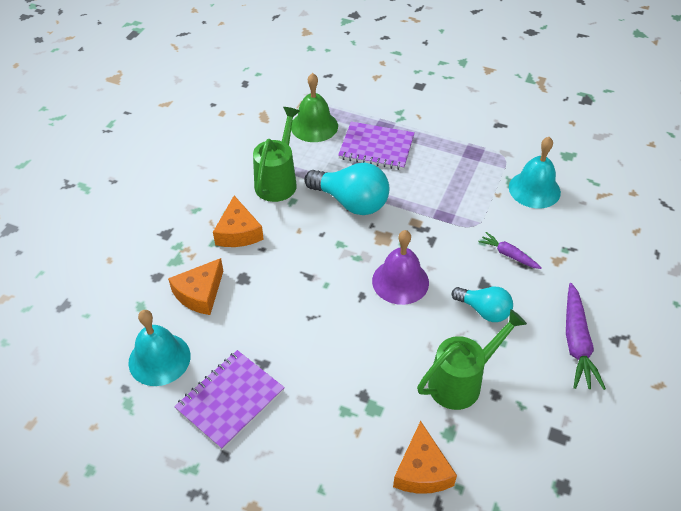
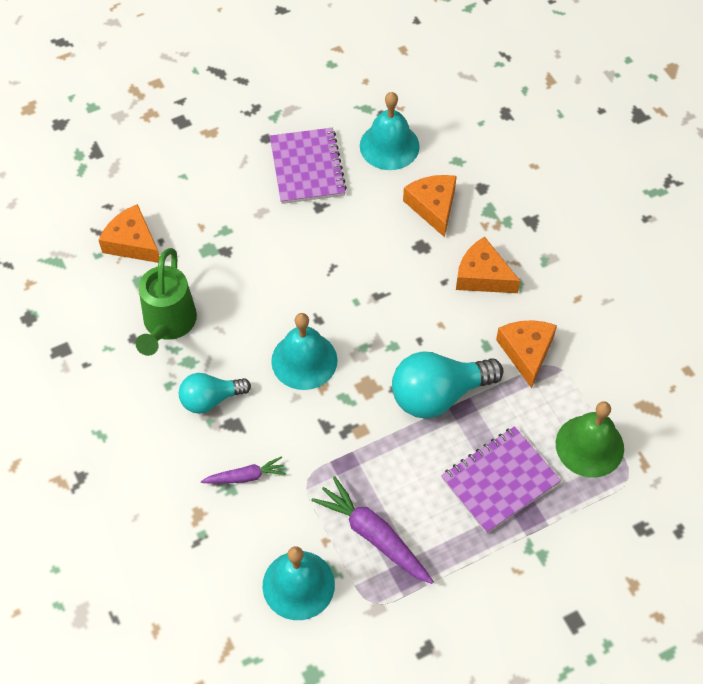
camera: 130 degrees right, 10 degrees up
(278, 181) = (526, 352): green watering can -> orange cheese
(400, 281) = (304, 360): purple bell -> turquoise bell
(576, 342) = (110, 442): purple carrot -> purple carrot (374, 536)

